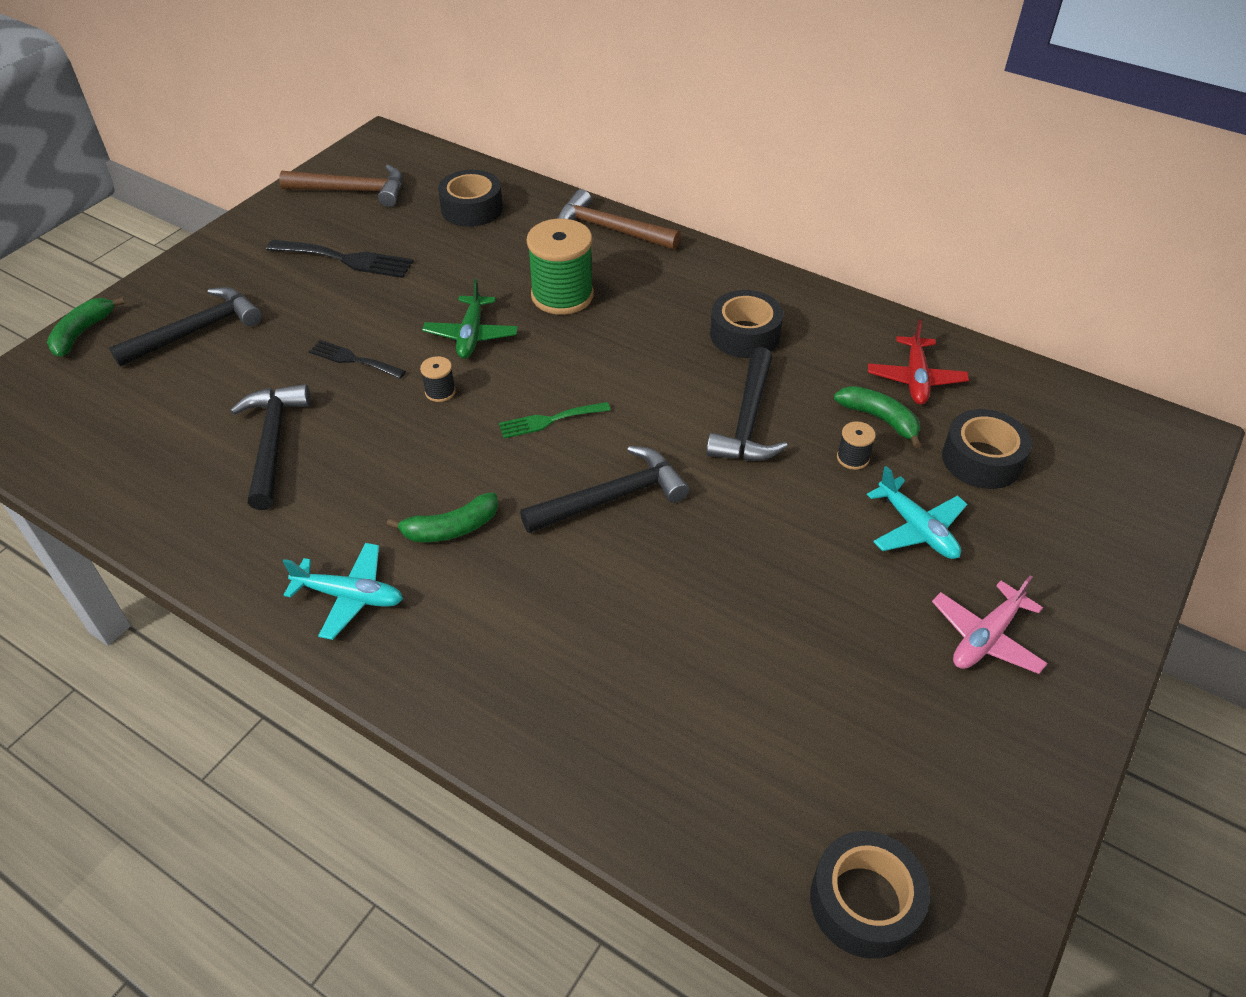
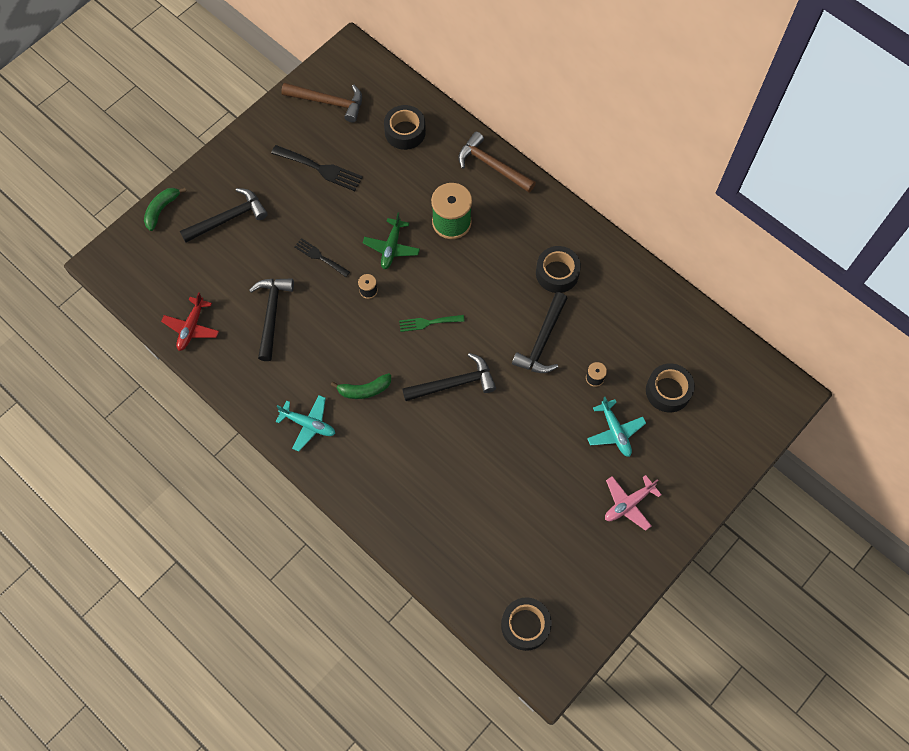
camera: 10 degrees right, 20 degrees up
(880, 419) = (619, 352): green banana -> none
(915, 379) = (650, 325): red plane -> red plane (191, 327)

